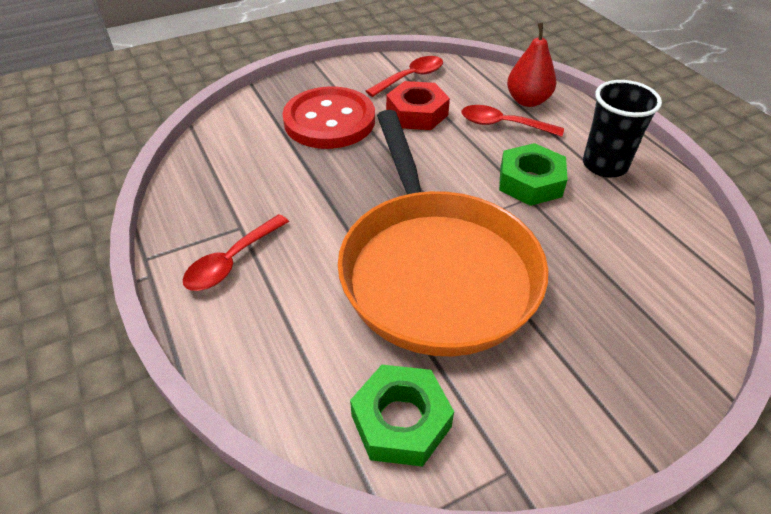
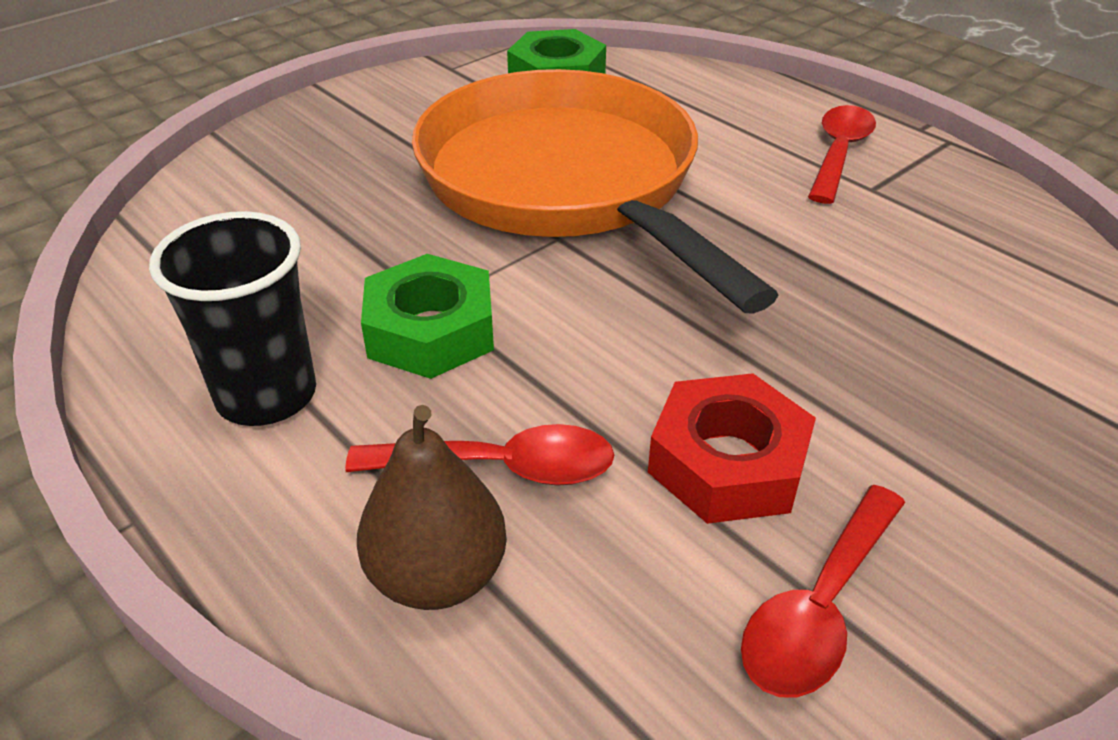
camera: 165 degrees right, 5 degrees down
(329, 121) = (914, 398): red button -> none
(527, 101) = (437, 576): red pear -> brown pear

